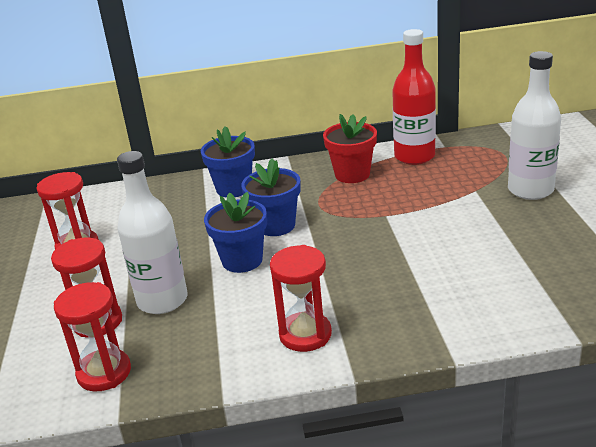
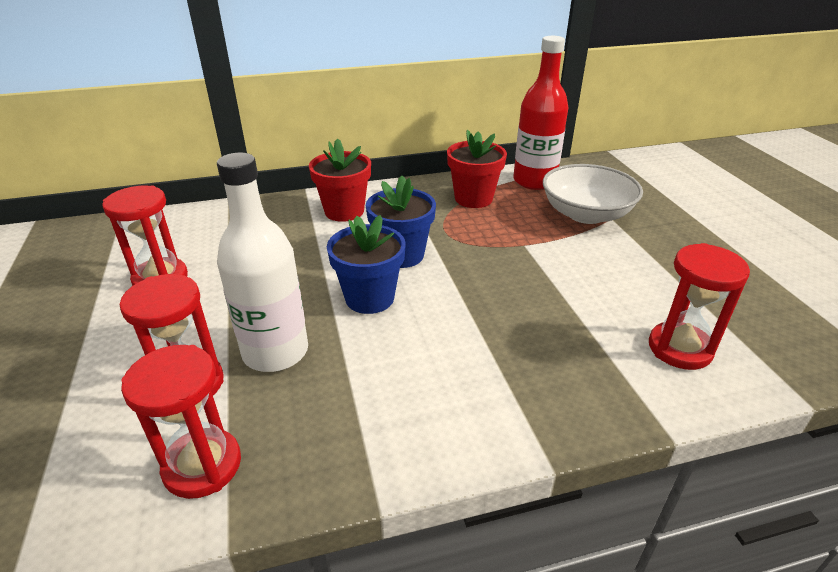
camera: 10 degrees left, 5 degrees up
(233, 188) = (344, 211): blue flower pot -> red flower pot
(305, 334) = (471, 401): red hourglass -> red hourglass (679, 348)
(452, 187) = (586, 214): none -> white bowl
(530, 190) = (669, 219): white bottle -> none

